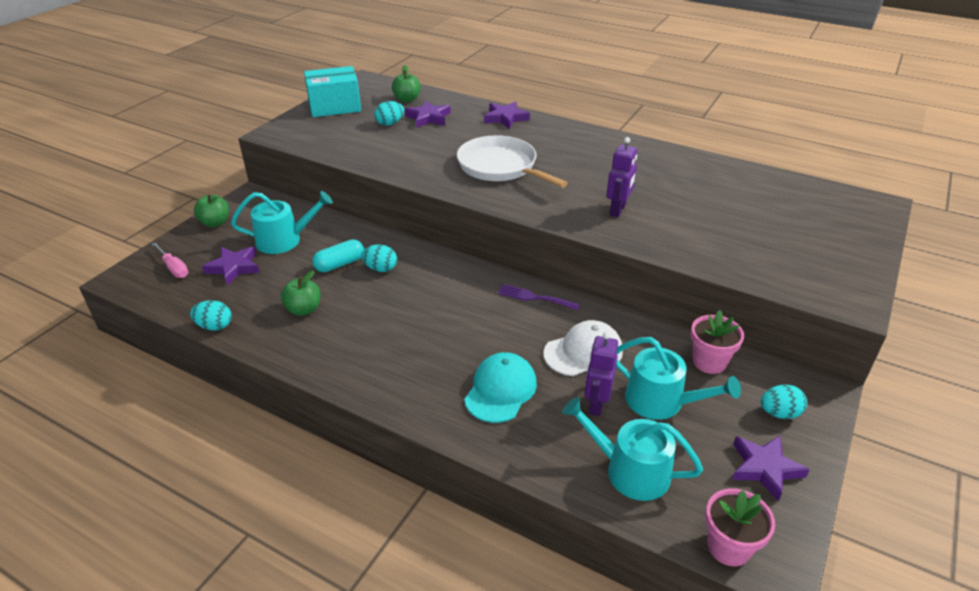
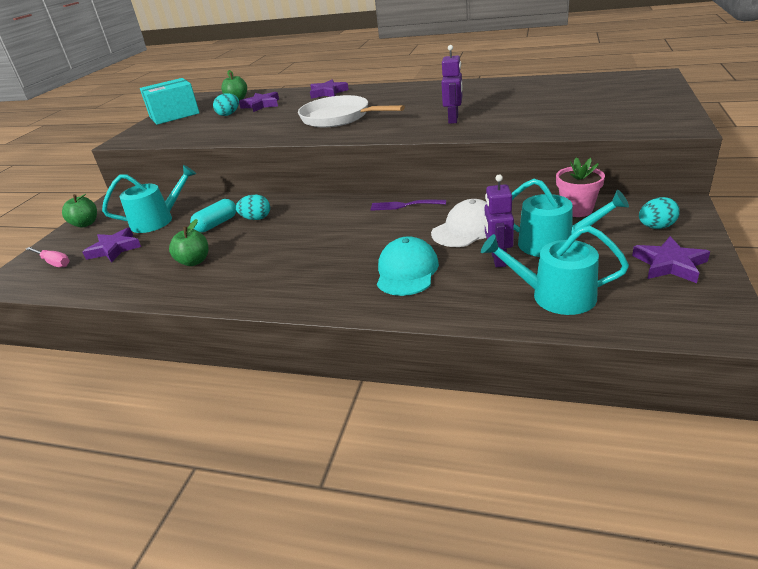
camera: 10 degrees left, 5 degrees down
(214, 326) = (109, 293): turquoise egg -> none
(728, 547) = (677, 325): pink flower pot -> none

